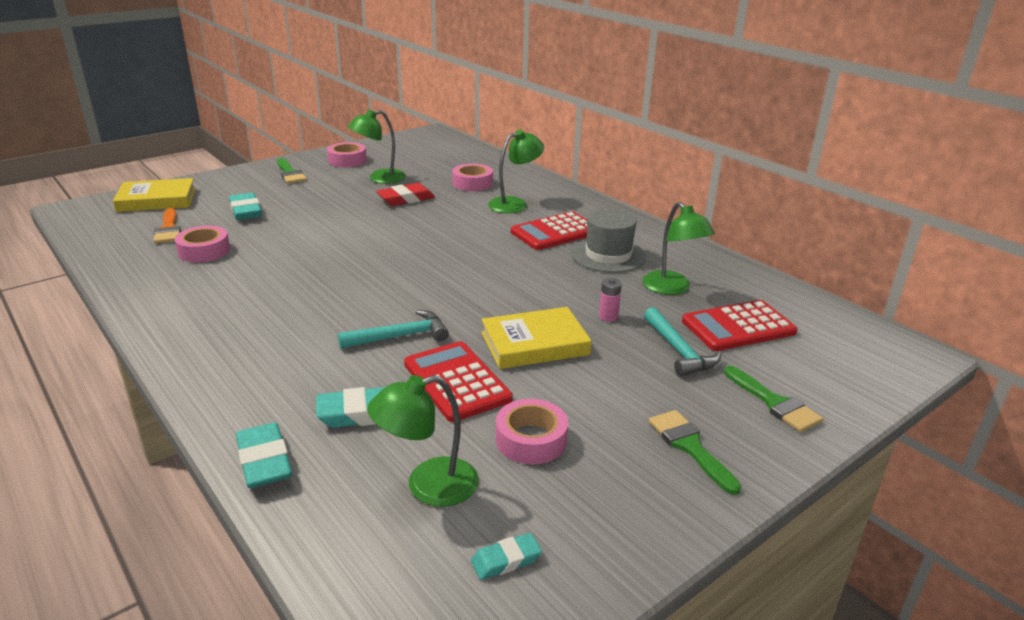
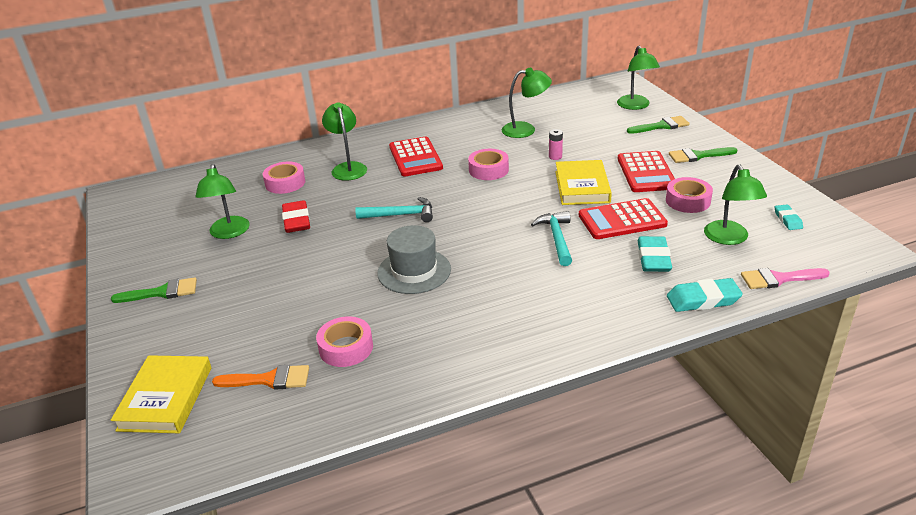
camera: 70 degrees left, 5 degrees up
(246, 211) = (255, 322): turquoise eraser -> none
(317, 542) = (778, 279): none -> pink brush
(347, 160) = (156, 251): pink tape -> pink tape (488, 170)
(608, 255) = (466, 143): grey hat -> grey hat (414, 271)
(679, 351) = (603, 141): turquoise hammer -> turquoise hammer (401, 215)
(738, 327) = (581, 119): red calculator -> red calculator (646, 173)
(829, 373) = (635, 106): none -> green lamp

